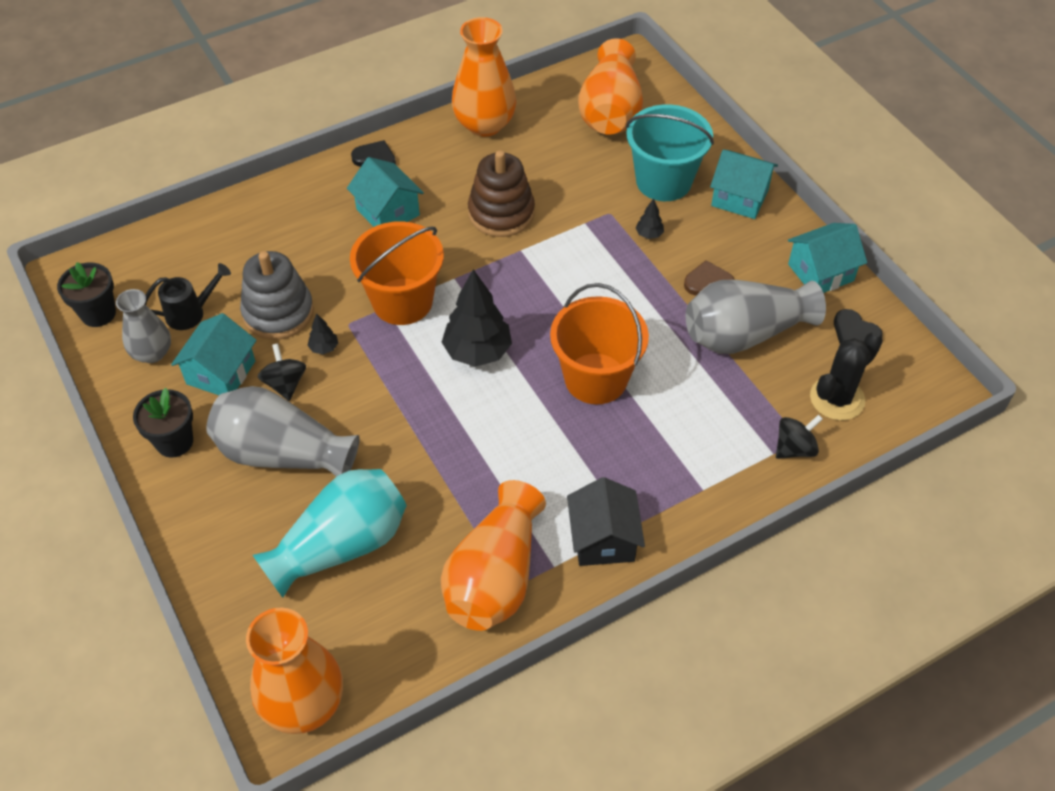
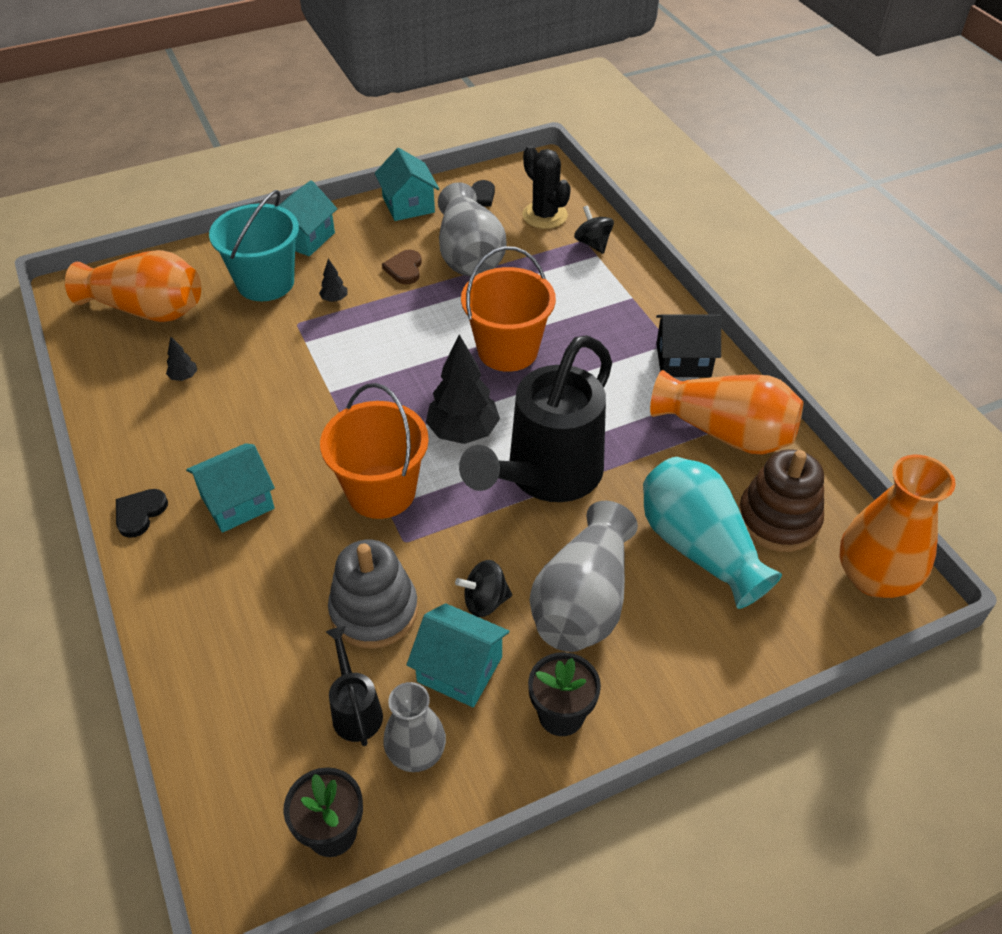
camera: 85 degrees left, 5 degrees down
(324, 348) = (437, 564): black tree -> black tree (184, 377)
(427, 420) = (547, 475): none -> black watering can
(484, 124) = (123, 410): orange vase -> none
(501, 213) = (271, 403): brown stacking toy -> brown stacking toy (778, 519)

